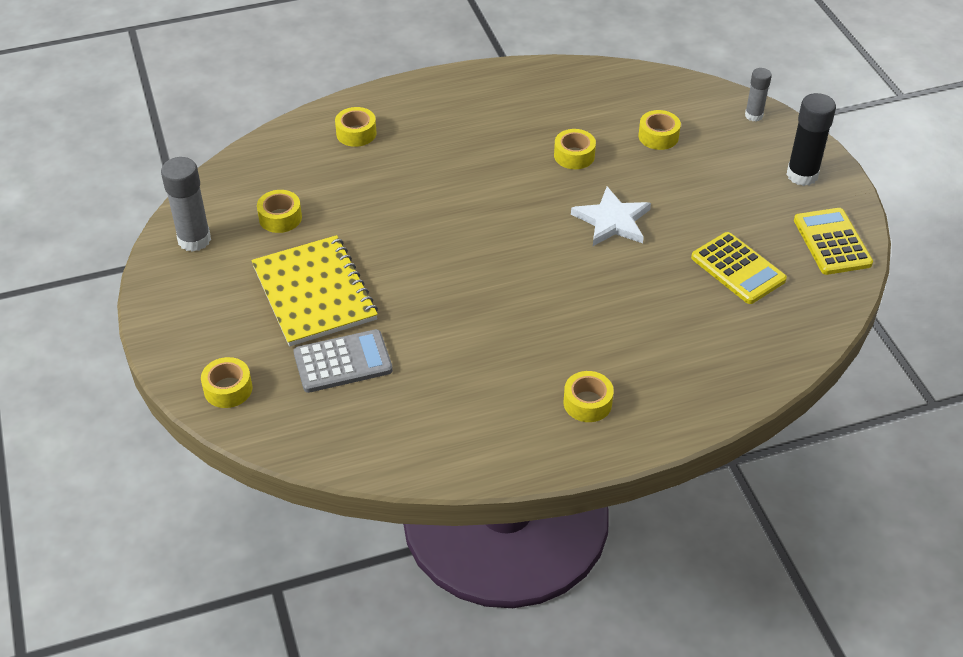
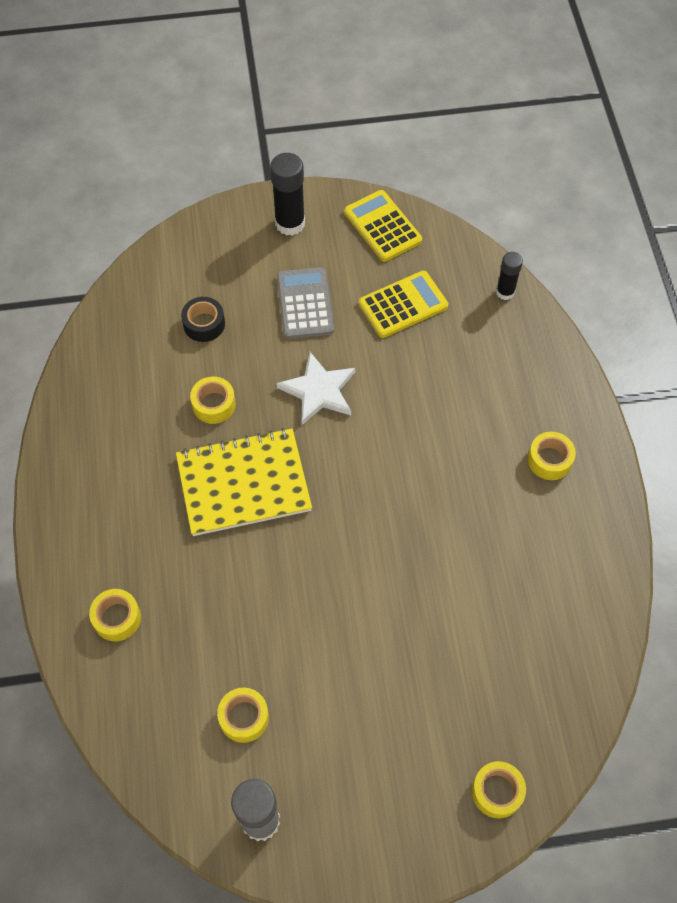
camera: 80 degrees left, 15 degrees up
(314, 293) = (371, 690): yellow notebook -> yellow notebook (243, 484)
(343, 362) = (473, 670): grey calculator -> grey calculator (305, 304)
(658, 136) = (204, 324): yellow tape -> black tape
(753, 115) = (195, 238): grey glue stick -> none
(790, 349) = (505, 292): none -> black glue stick
(832, 242) = (382, 226): yellow calculator -> yellow calculator turned 60 degrees clockwise

